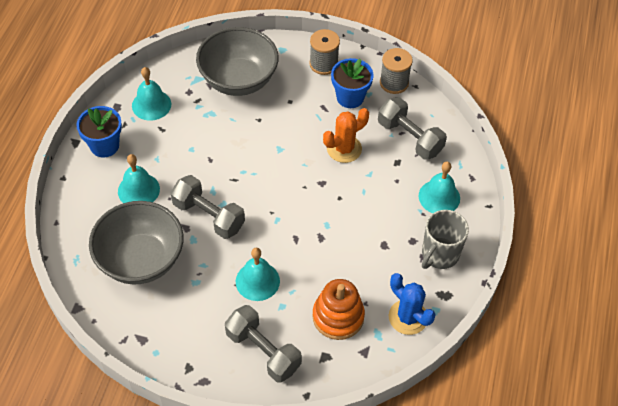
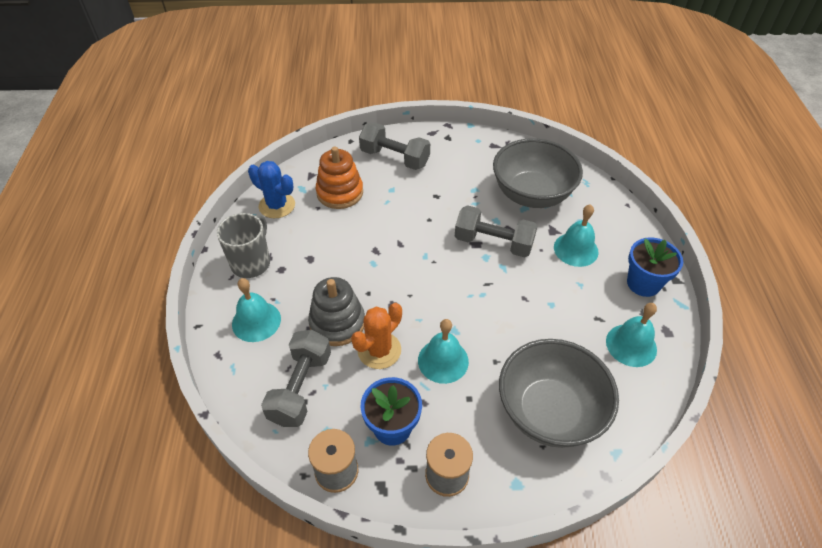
camera: 165 degrees right, 5 degrees down
(257, 281) = (421, 202): turquoise bell -> turquoise bell (443, 360)
(372, 178) = (337, 323): none -> grey stacking toy
(410, 138) = (300, 387): grey dumbbell -> grey dumbbell turned 75 degrees clockwise

